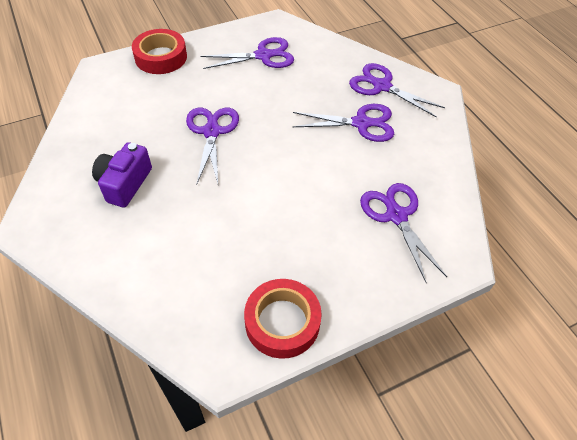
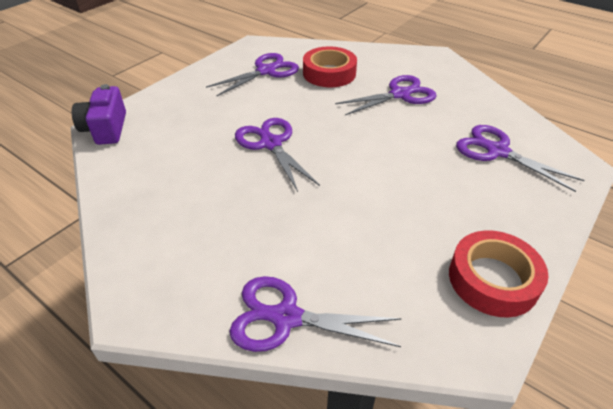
camera: 25 degrees left, 10 degrees down
(124, 183) = (217, 220): purple camera -> purple camera (106, 129)
(161, 57) = (163, 100): red tape -> red tape (329, 73)
(382, 86) = (390, 64): purple scissors -> purple scissors (286, 318)

